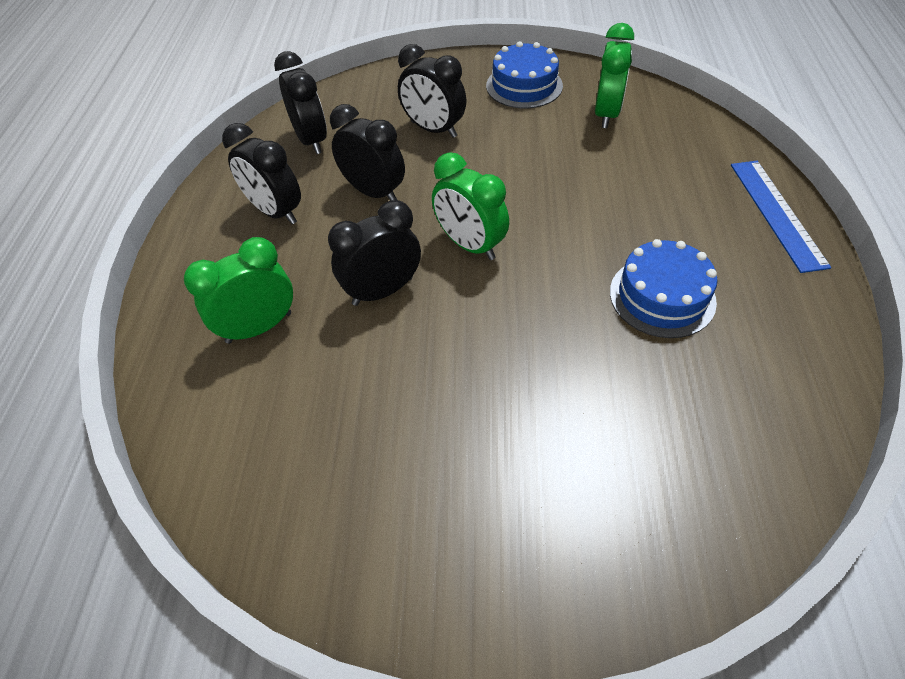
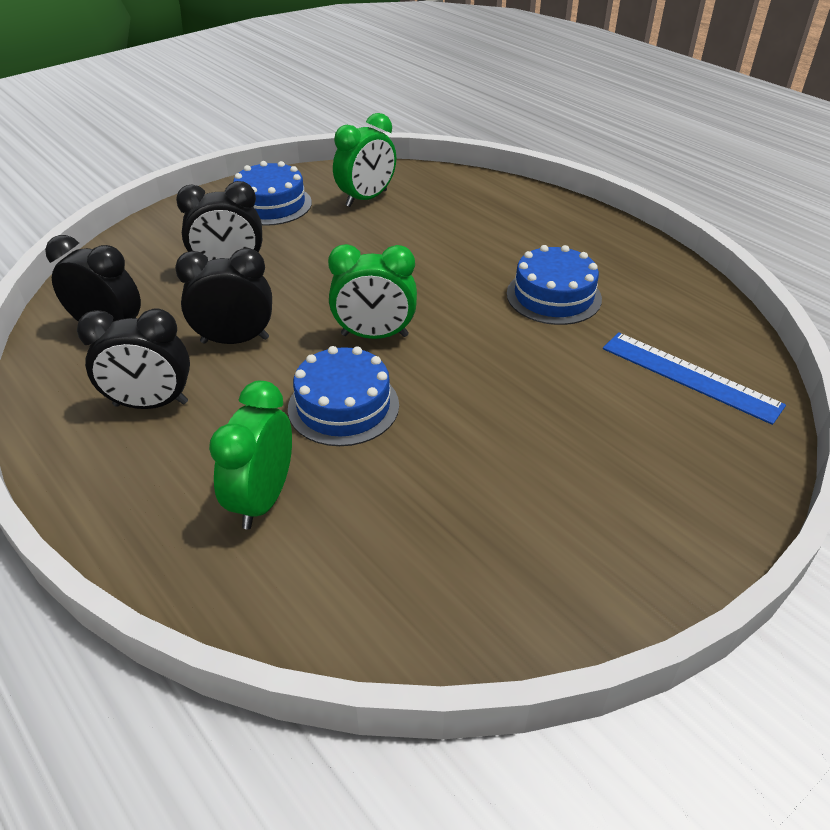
camera: 45 degrees left, 10 degrees down
(382, 291) = (343, 406): black clock -> blue cake
(606, 114) = (366, 198): green clock -> green clock turned 75 degrees clockwise
(777, 213) = (560, 212): blue ruler -> blue ruler (690, 376)

